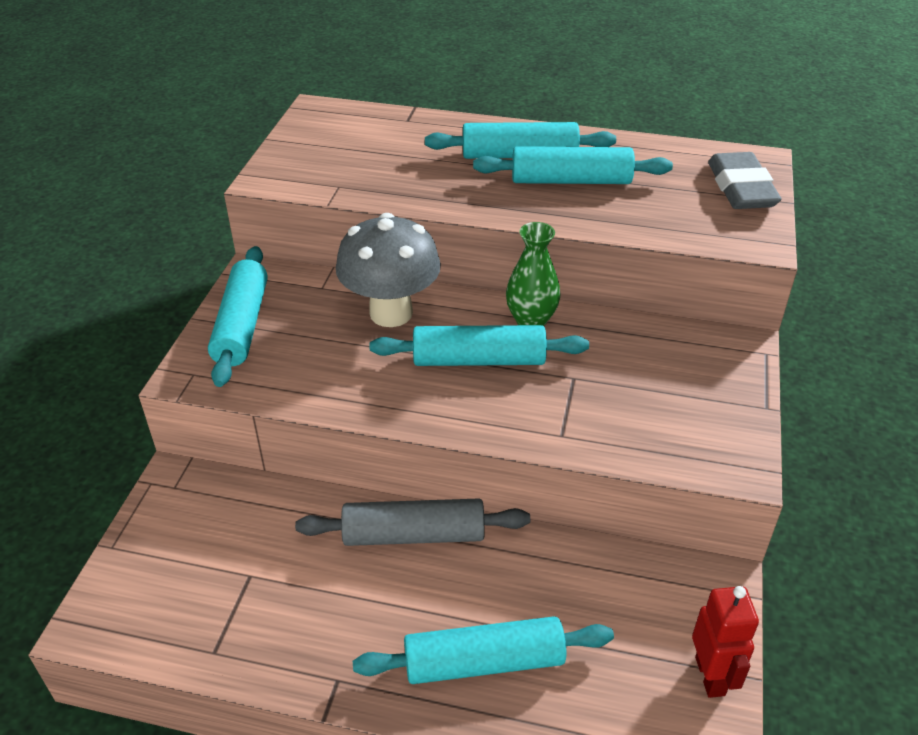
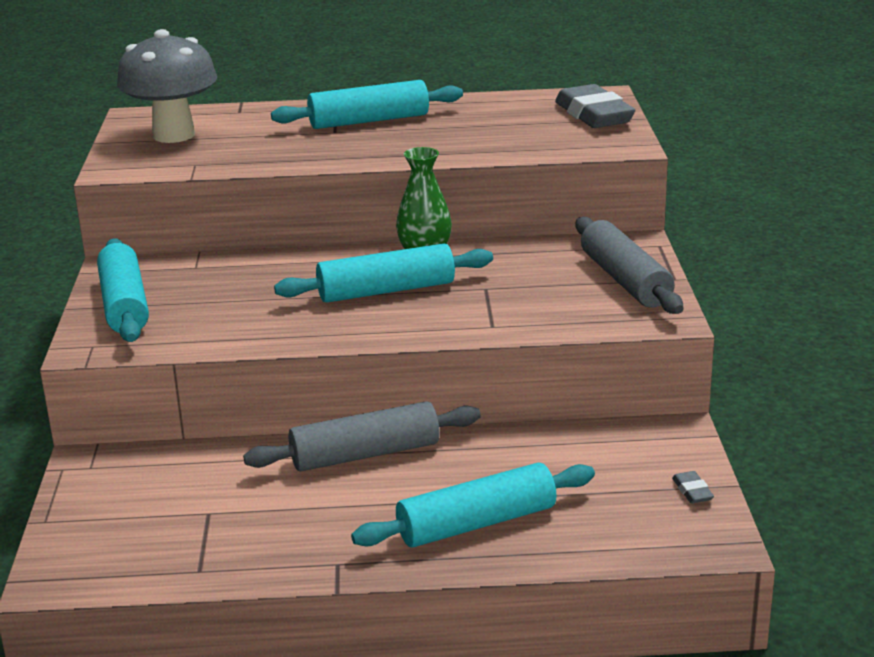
camera: 15 degrees left, 15 degrees down
(391, 313) = (279, 273): grey mushroom -> grey mushroom (174, 135)
(571, 181) = (429, 131): turquoise rolling pin -> none
(710, 676) = (692, 491): red robot -> grey eraser
(715, 399) = (625, 280): none -> grey rolling pin

